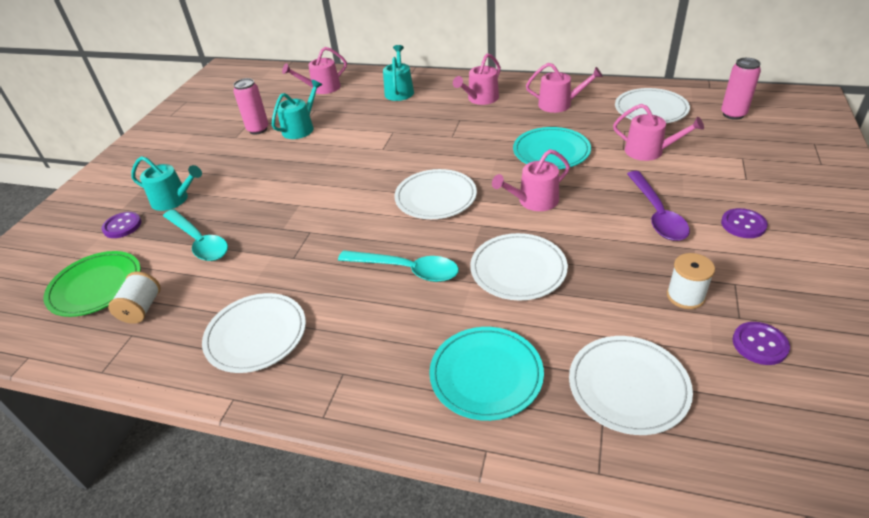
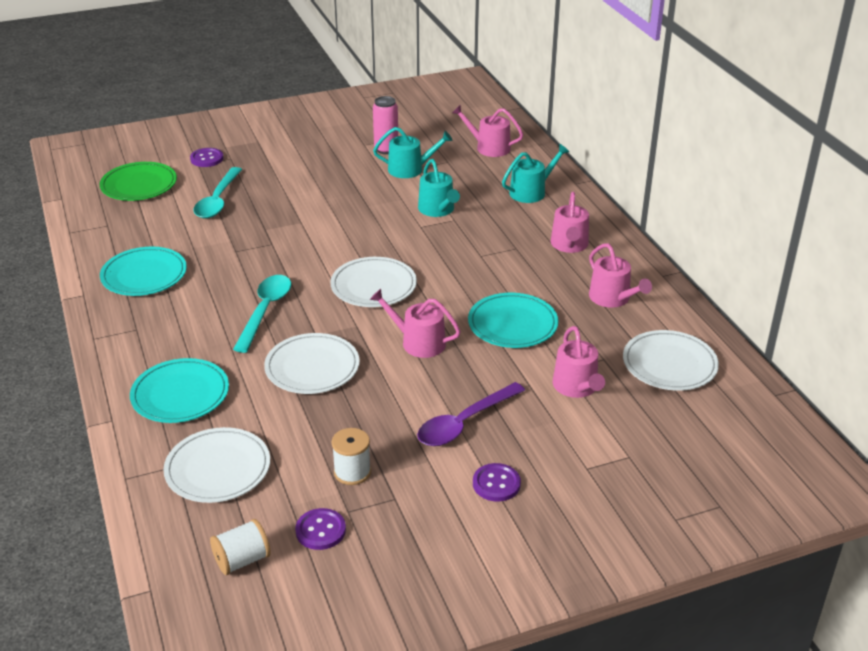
camera: 50 degrees right, 5 degrees down
(142, 308) = (133, 215): white spool -> white spool (242, 560)
(174, 200) = (255, 163): turquoise watering can -> turquoise watering can (438, 210)
(256, 335) = (144, 275): white plate -> turquoise plate
(407, 270) = (265, 311): turquoise spoon -> turquoise spoon turned 150 degrees counterclockwise
(480, 99) = (569, 245): pink watering can -> pink watering can turned 90 degrees counterclockwise
(733, 114) = (724, 428): pink can -> none

